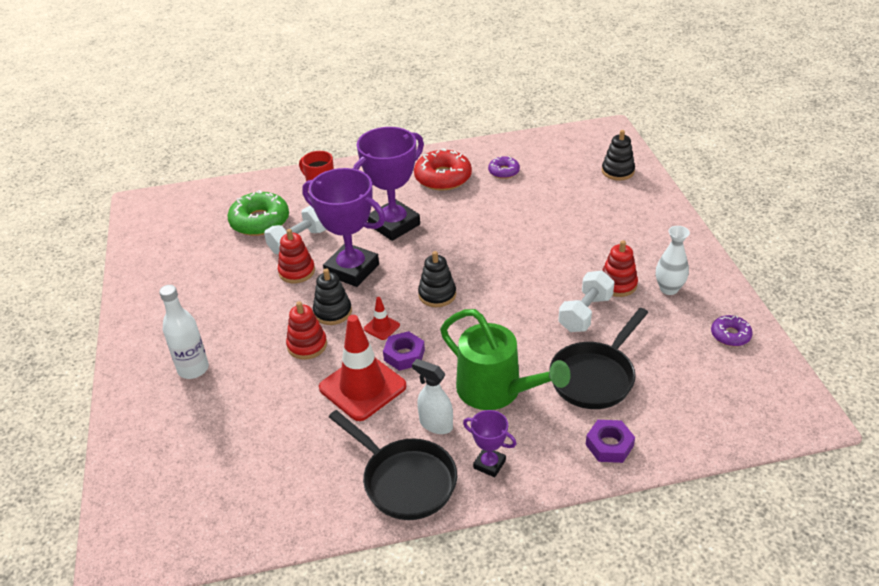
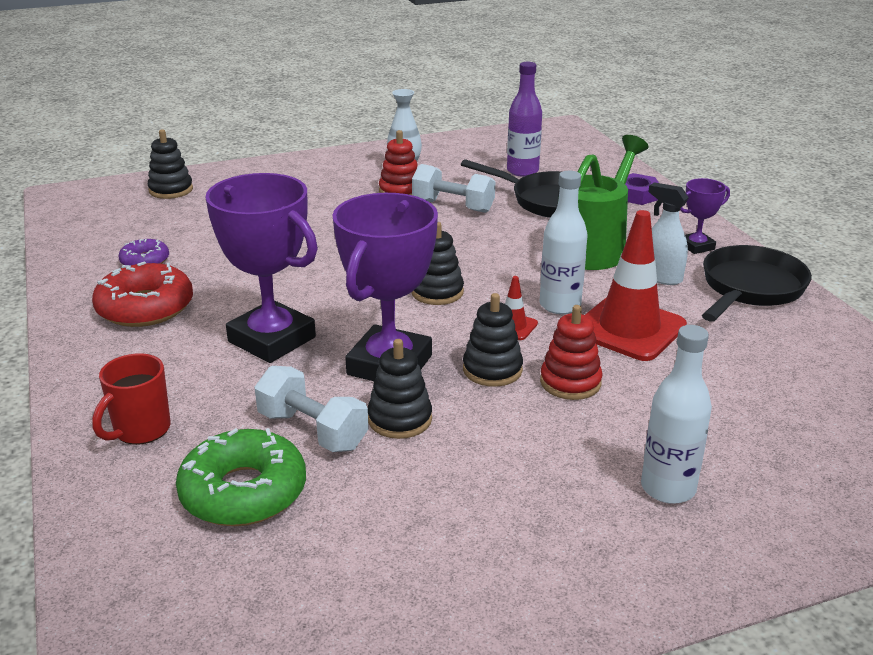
camera: 100 degrees left, 10 degrees down
(297, 271) = (400, 419): red stacking toy -> black stacking toy
(404, 355) = (560, 305): purple nut -> white bottle
(435, 424) = (661, 277): white spray bottle -> white spray bottle turned 105 degrees clockwise
(489, 464) = (696, 246): purple trophy -> purple trophy turned 45 degrees clockwise
(668, 367) = (522, 171): none -> purple bottle
(730, 335) = (469, 147): purple donut -> none

